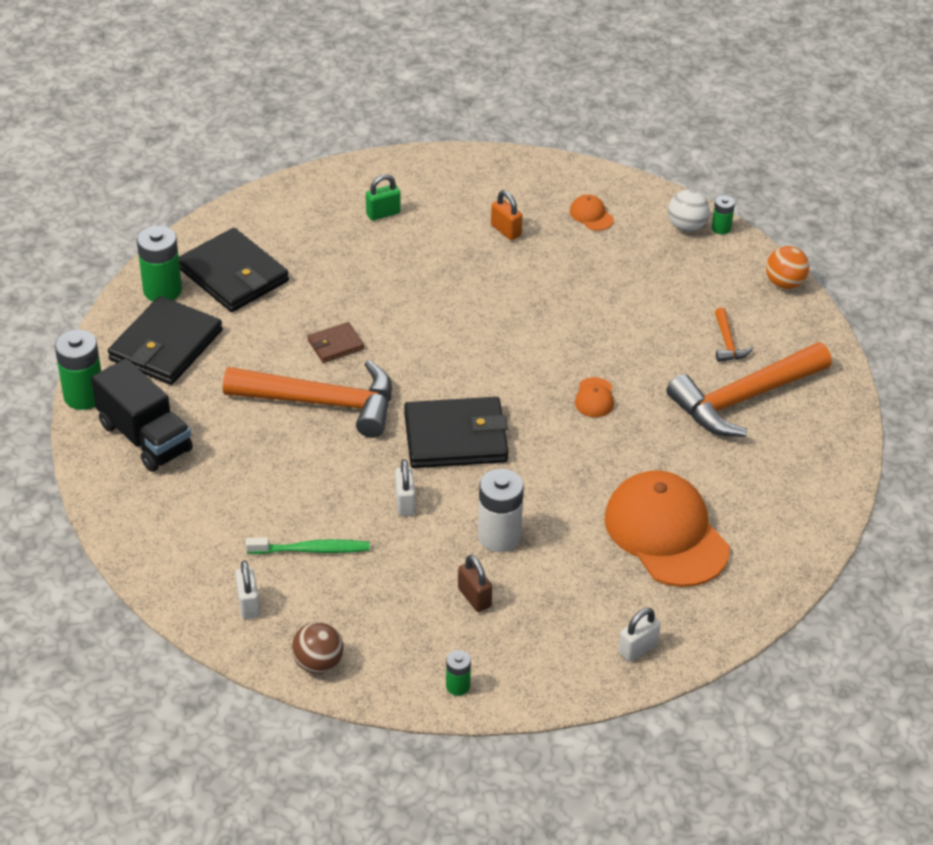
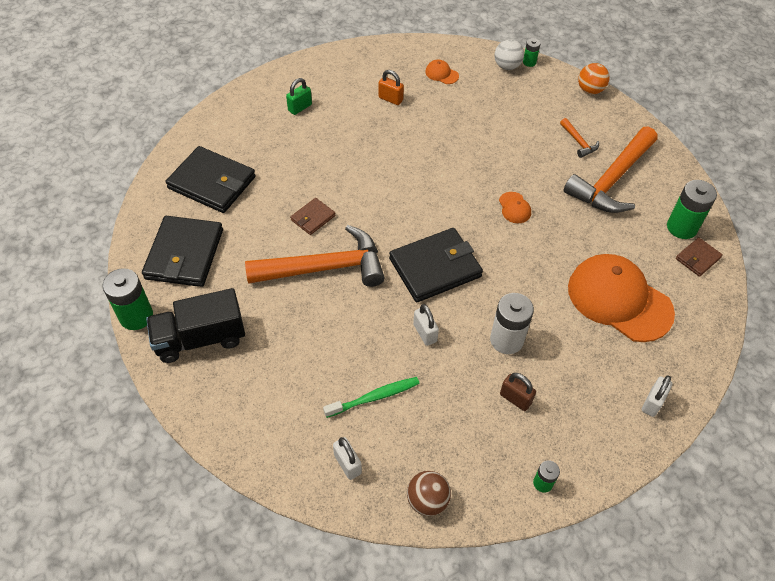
camera: 20 degrees left, 10 degrees up
(145, 437) = (200, 338): black truck -> black truck turned 135 degrees clockwise
(162, 290) = (163, 209): green battery -> green battery (681, 227)
(800, 516) = (697, 258): none -> brown wallet

